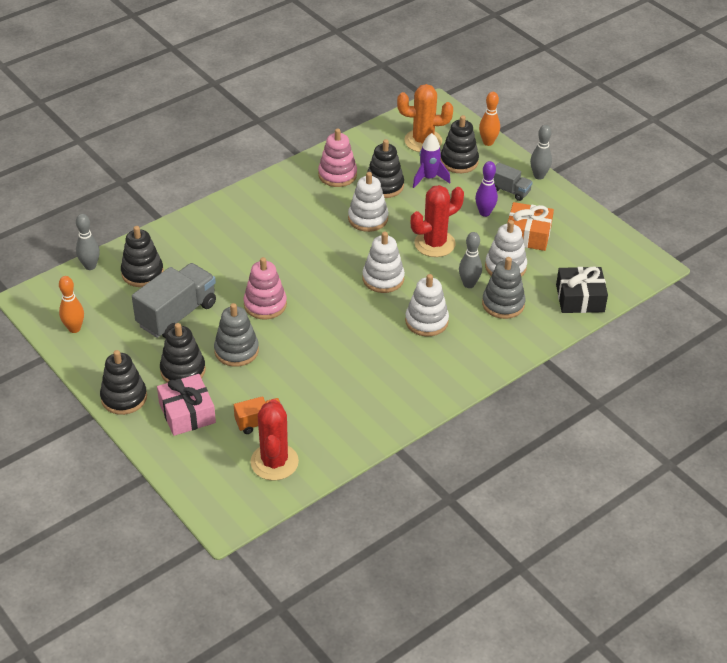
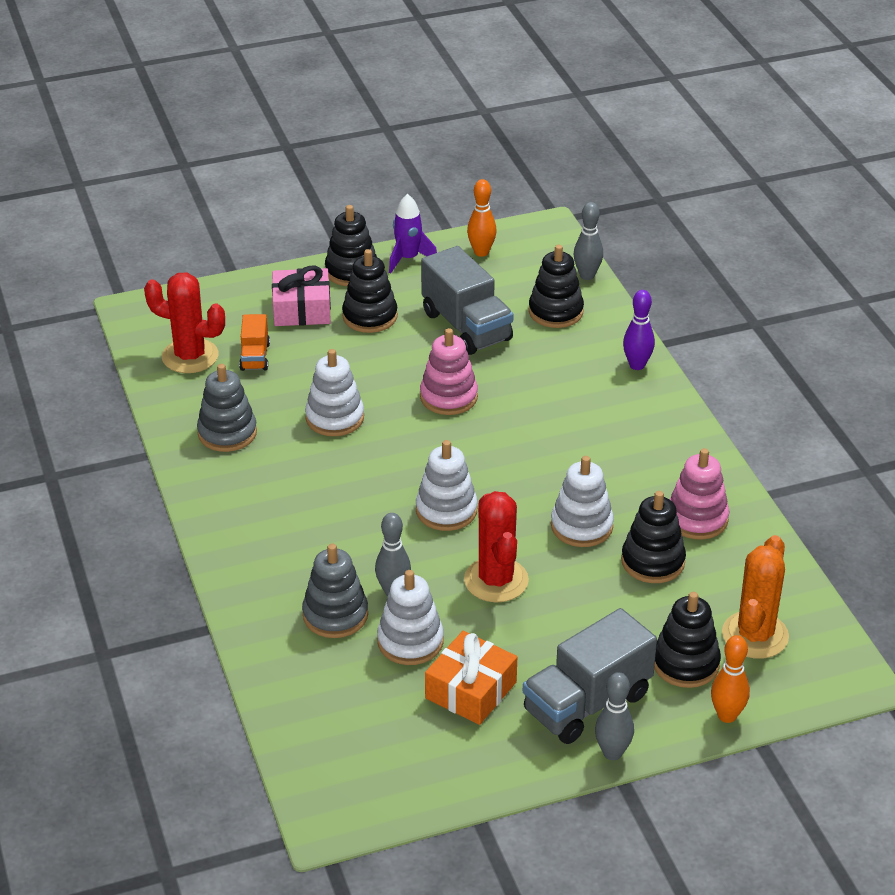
camera: 110 degrees right, 5 degrees down
(236, 351) = (379, 360): grey stacking toy -> grey stacking toy (227, 433)
(426, 321) = (342, 530): white stacking toy -> white stacking toy (335, 418)
(429, 178) = (653, 616): purple rocket -> purple rocket (408, 259)
(484, 213) = (543, 656): purple bowling pin -> purple bowling pin (637, 365)
(510, 191) = (587, 703): grey truck -> grey truck, size x1.89
(580, 298) = (302, 703): black gift -> none

